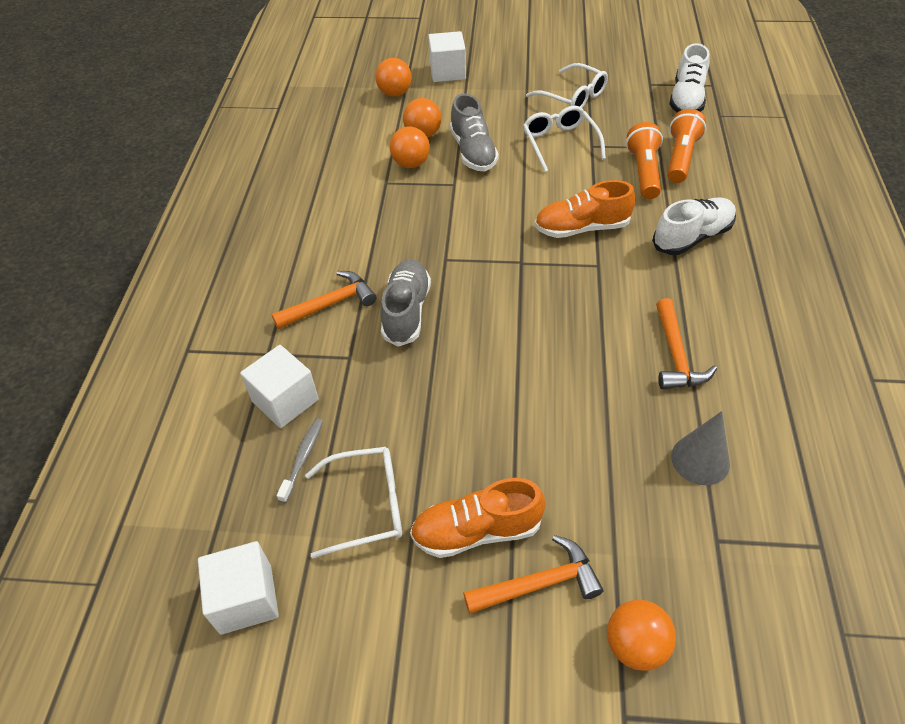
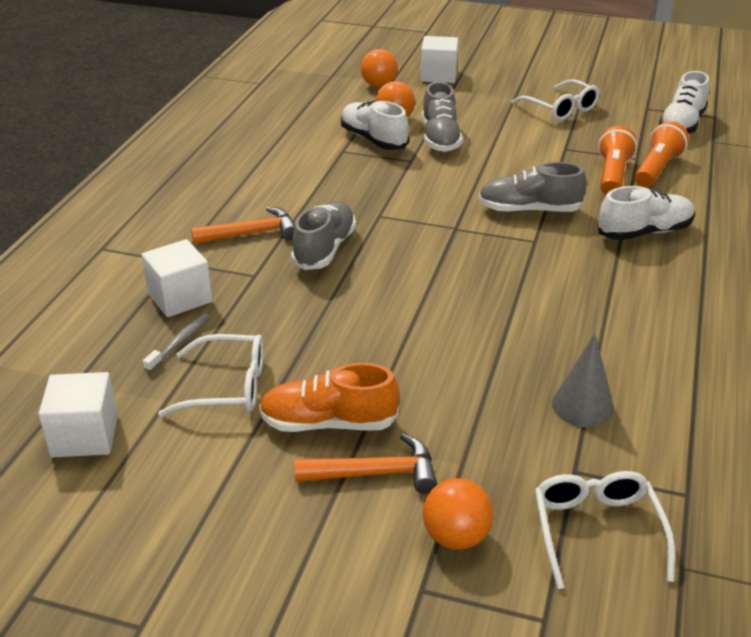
camera: 10 degrees right, 15 degrees down
(411, 163) = (373, 140): orange ball -> white shoe
(559, 143) = (532, 142): white glasses -> white glasses (596, 530)
(582, 228) = (529, 210): orange shoe -> grey shoe
(675, 355) = (589, 321): orange hammer -> none

